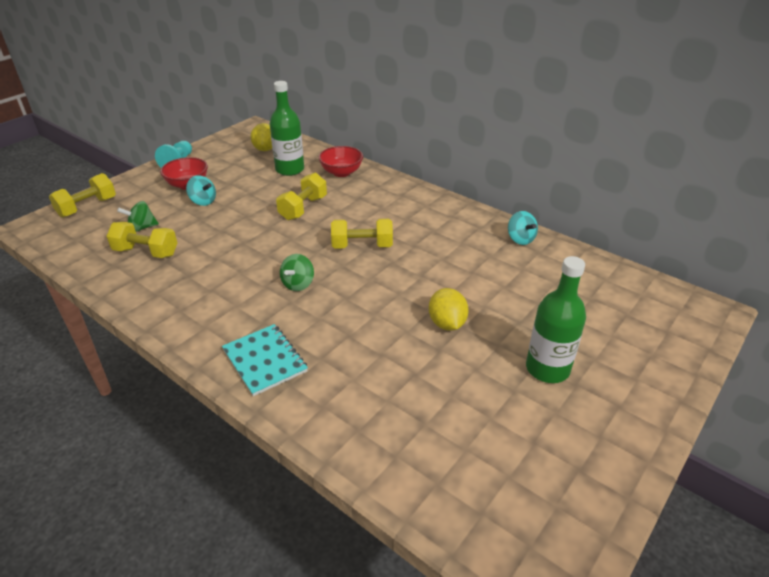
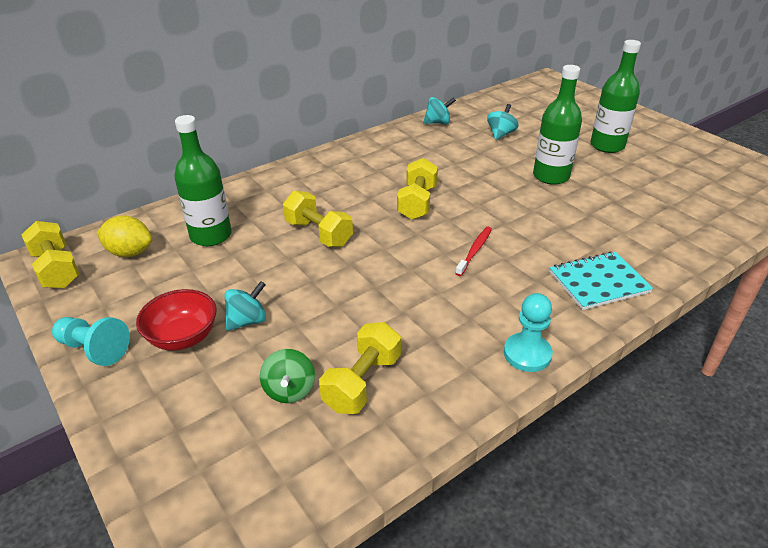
camera: 75 degrees left, 0 degrees up
(87, 207) = (176, 473): yellow dumbbell -> yellow dumbbell (57, 269)
(170, 321) = (527, 354): none -> turquoise pawn
(298, 284) = (475, 251): green spinning top -> red toothbrush
(341, 172) = (249, 197): red bowl -> none
(447, 323) = (551, 176): yellow lemon -> green bottle
(522, 282) = (501, 134): none -> turquoise spinning top

